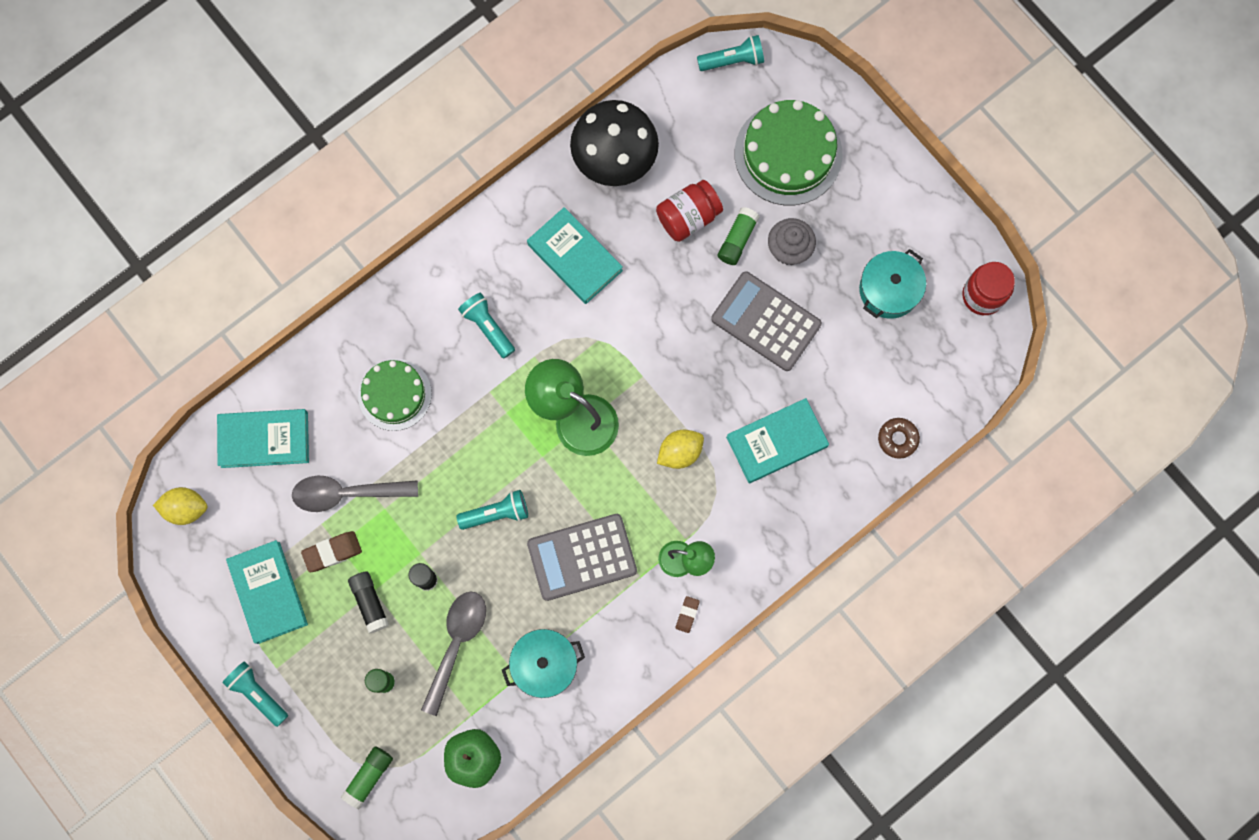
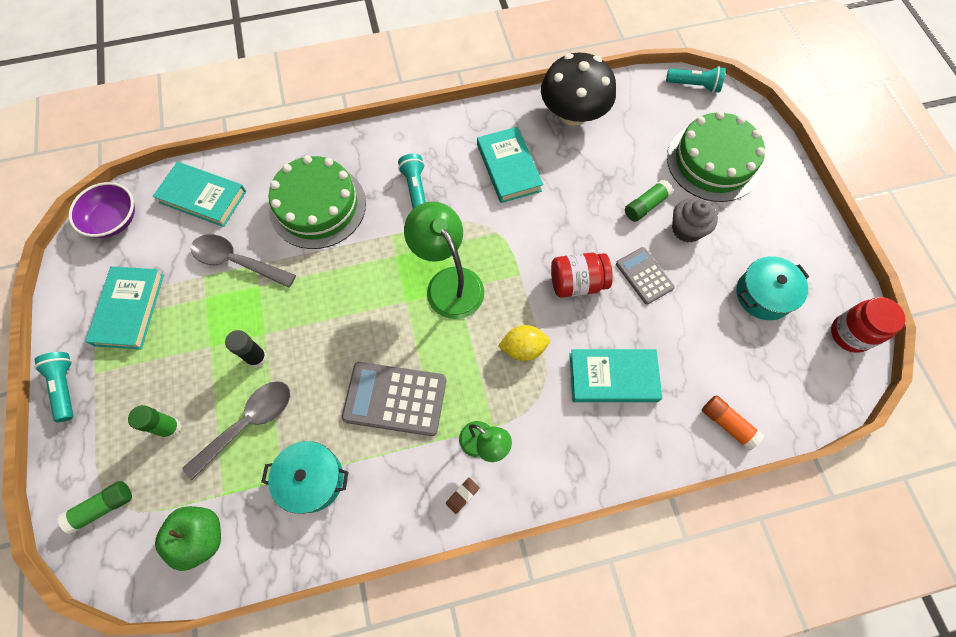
camera: 25 degrees right, 10 degrees down
(186, 508) = (114, 220): yellow lemon -> purple bowl
(332, 552) = (198, 301): brown eraser -> none
(370, 602) = (201, 354): black glue stick -> none
(394, 394) = (318, 206): green cake -> green cake, size x1.51
(496, 513) = (344, 329): turquoise flashlight -> none
(688, 217) = (612, 175): red jar -> red jar (577, 283)
(766, 321) = (644, 276): grey calculator -> grey calculator, size x0.61
(897, 439) = (727, 424): brown donut -> orange glue stick

